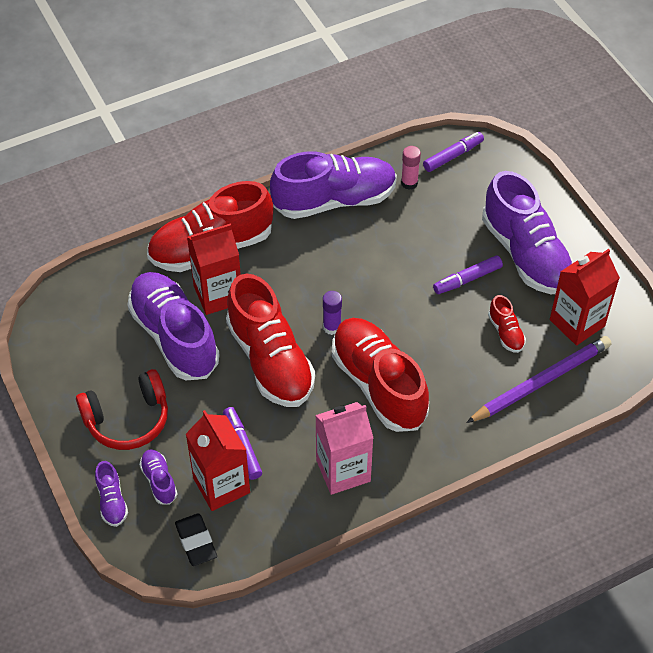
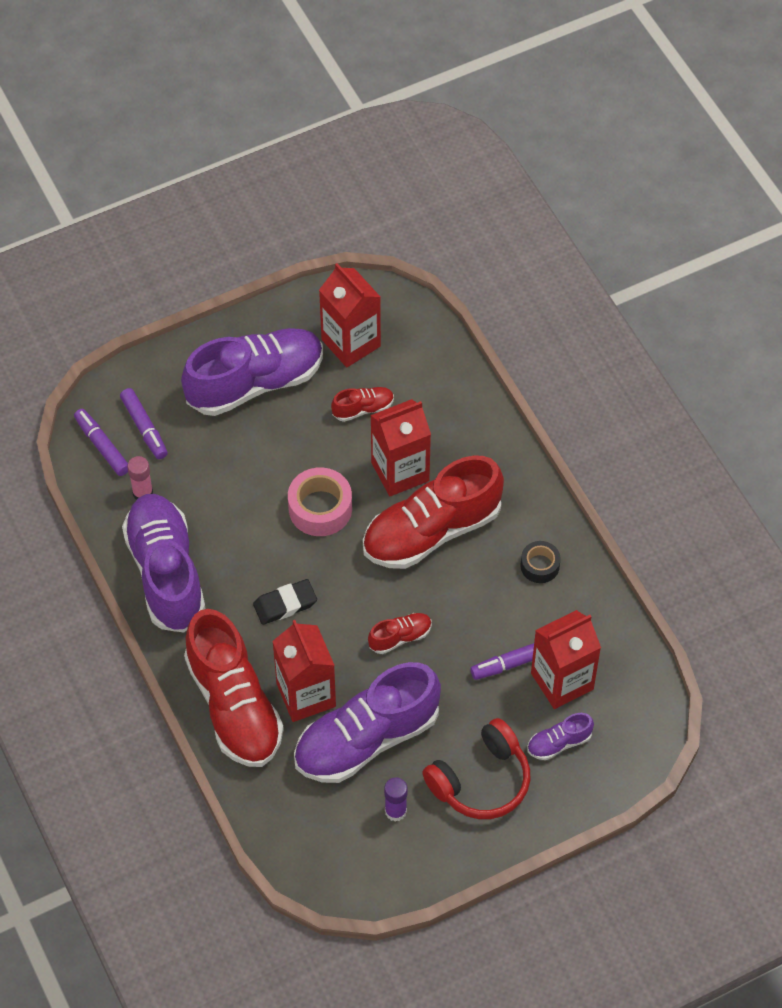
camera: 90 degrees left, 5 degrees up
(112, 501) = (586, 788): purple shoe -> none
(128, 419) = (481, 780): red headphones -> red headphones turned 75 degrees clockwise
(196, 542) = (630, 702): black eraser -> black eraser (285, 604)
(270, 360) = (400, 637): red shoe -> red shoe, size x0.43
(332, 327) = (354, 576): purple glue stick -> purple glue stick (395, 811)
(343, 470) = (540, 566): pink carton -> black tape
(399, 302) = (320, 508): none -> pink tape
(440, 361) = (400, 471): none -> red carton
(467, 279) = (289, 441): purple marker -> purple marker (144, 428)
(541, 381) = (426, 381): purple pencil -> none

